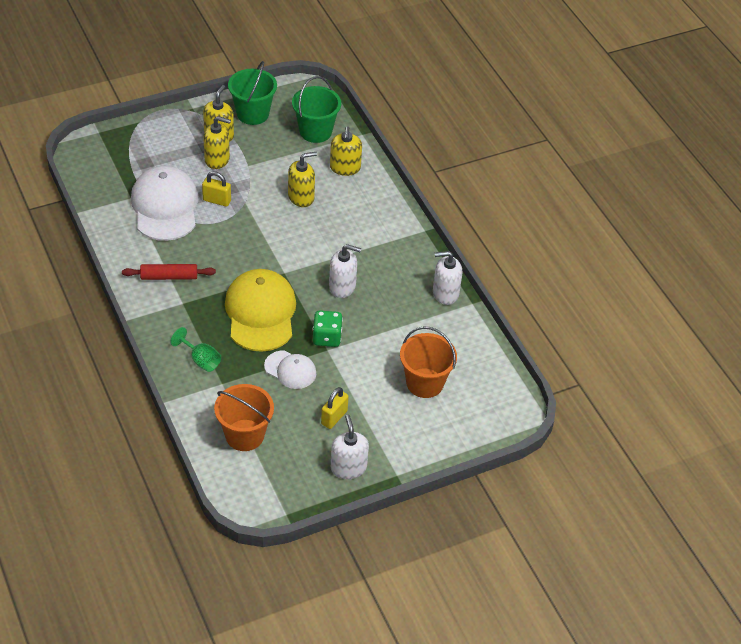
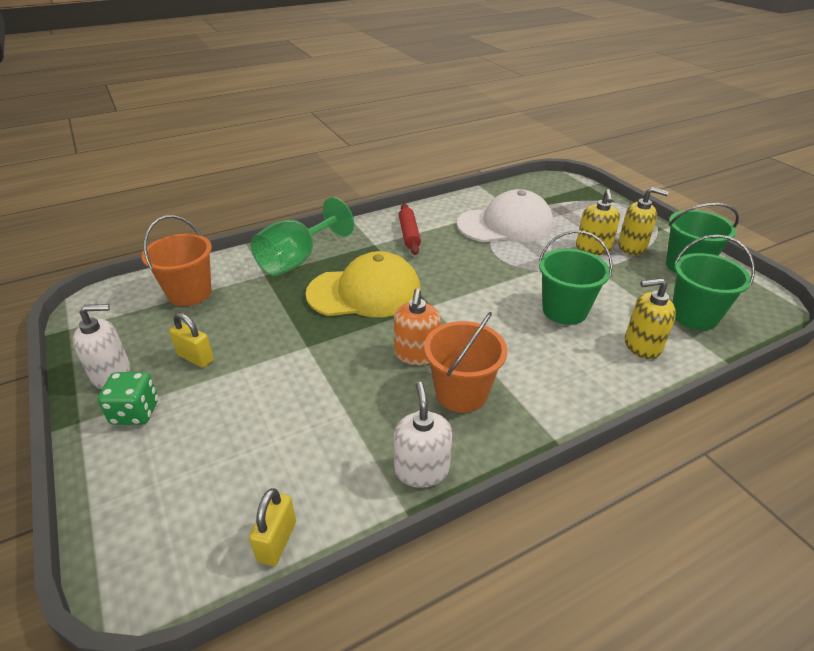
camera: 90 degrees right, 10 degrees down
(200, 360) = (297, 260): green goblet -> green goblet, size x1.90
(217, 200) = (529, 253): yellow padlock -> yellow padlock (277, 541)
(290, 370) = (277, 319): white cap -> none
(301, 197) = (564, 310): yellow soap dispenser -> green bucket
(327, 338) = (327, 345): green dice -> green dice (135, 412)
(342, 286) = (416, 354): white soap dispenser -> orange soap dispenser
(424, 383) = (236, 448): orange bucket -> orange bucket (461, 393)

